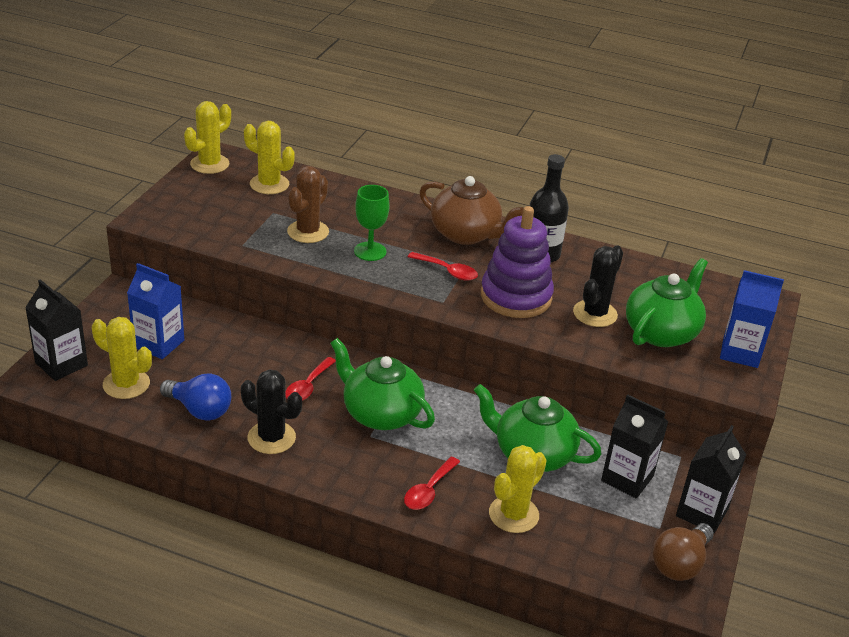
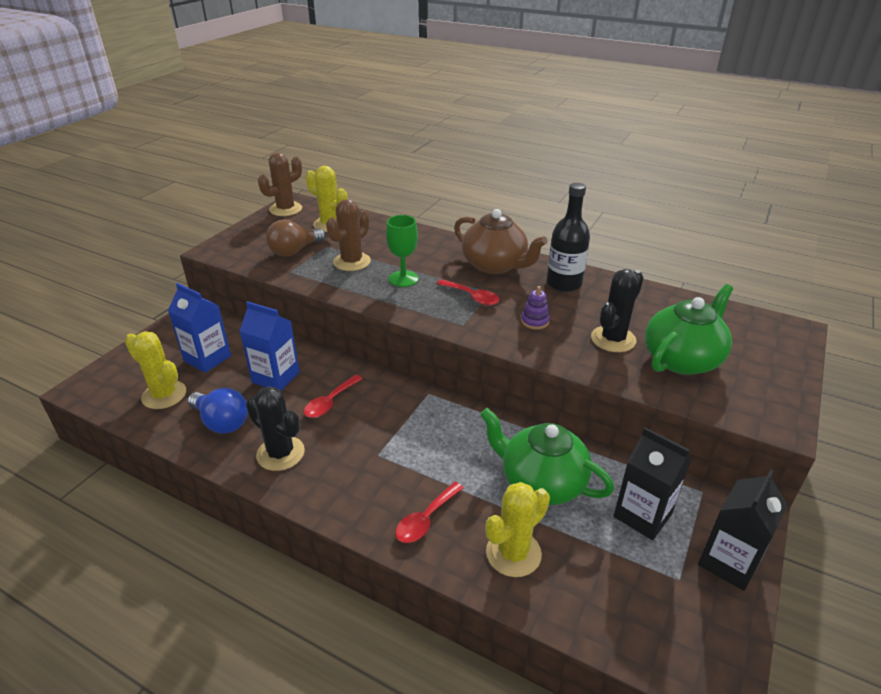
camera: 10 degrees right, 0 degrees up
(61, 364) = (115, 374): black carton -> none
(209, 164) = (285, 209): yellow cactus -> brown cactus
(380, 413) = (393, 432): green teapot -> none
(516, 297) = (535, 321): purple stacking toy -> purple stacking toy, size x0.40
(680, 564) = (704, 630): brown light bulb -> brown light bulb (294, 251)
(740, 352) = (768, 382): blue carton -> blue carton (275, 377)

